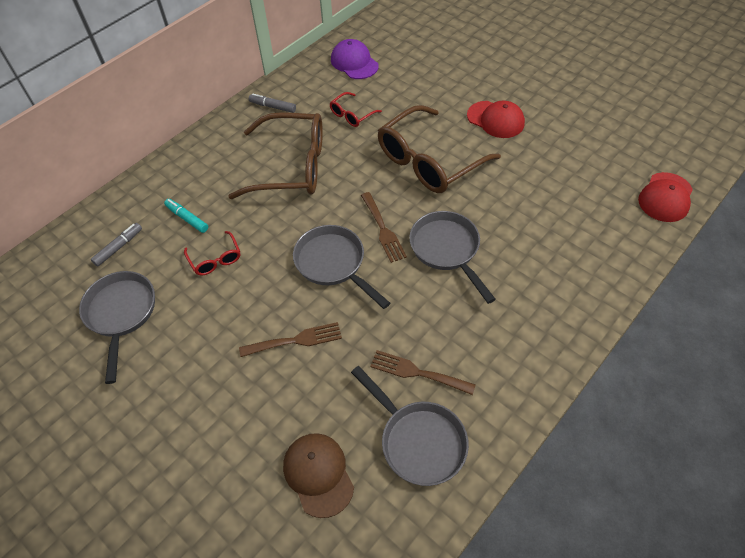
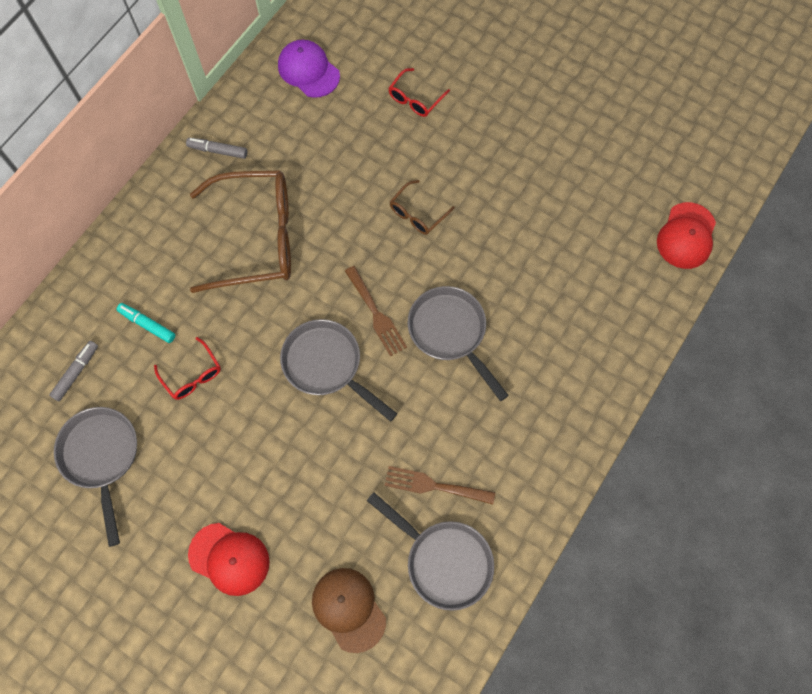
camera: 10 degrees left, 15 degrees up
(296, 340) = (301, 465): brown fork -> none
(351, 115) = (317, 154): red glasses -> red glasses (415, 99)
(428, 161) = (417, 214): brown glasses -> brown glasses, size x0.45
(495, 119) = (490, 144): red cap -> red cap (229, 559)

